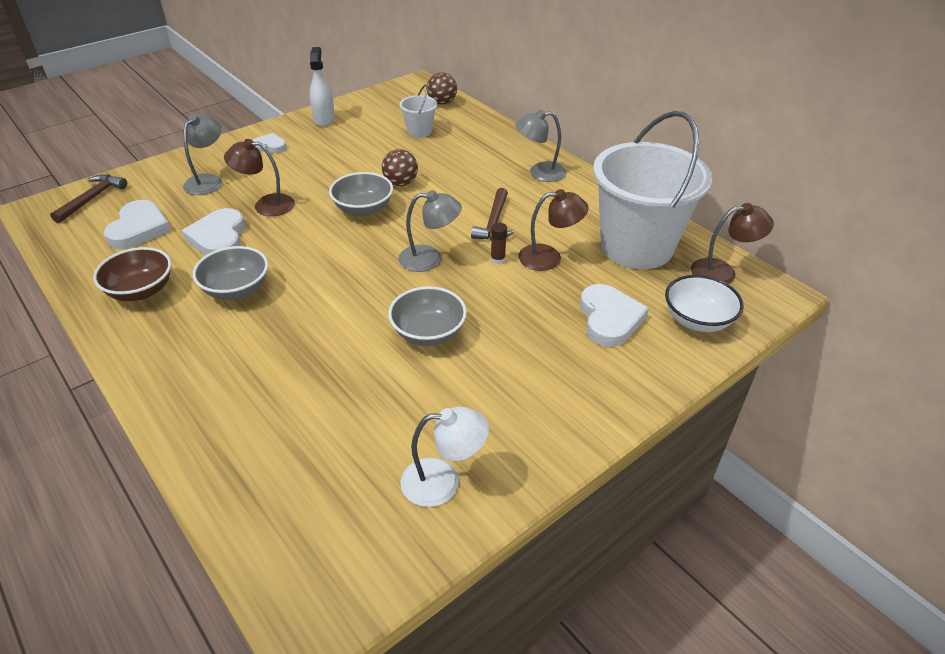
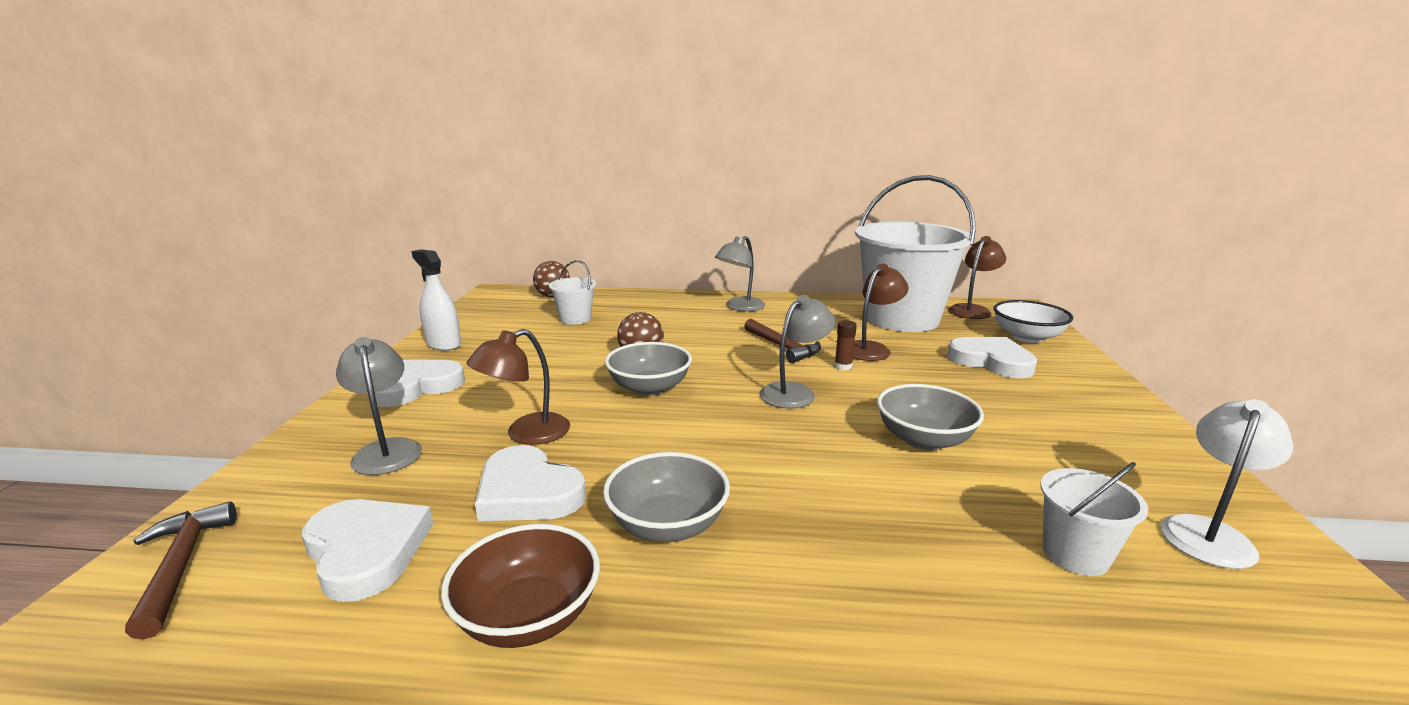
camera: 45 degrees left, 20 degrees down
(269, 146) = (416, 387): white heart -> white heart, size x1.67
(355, 431) = (1075, 554): none -> white bucket

